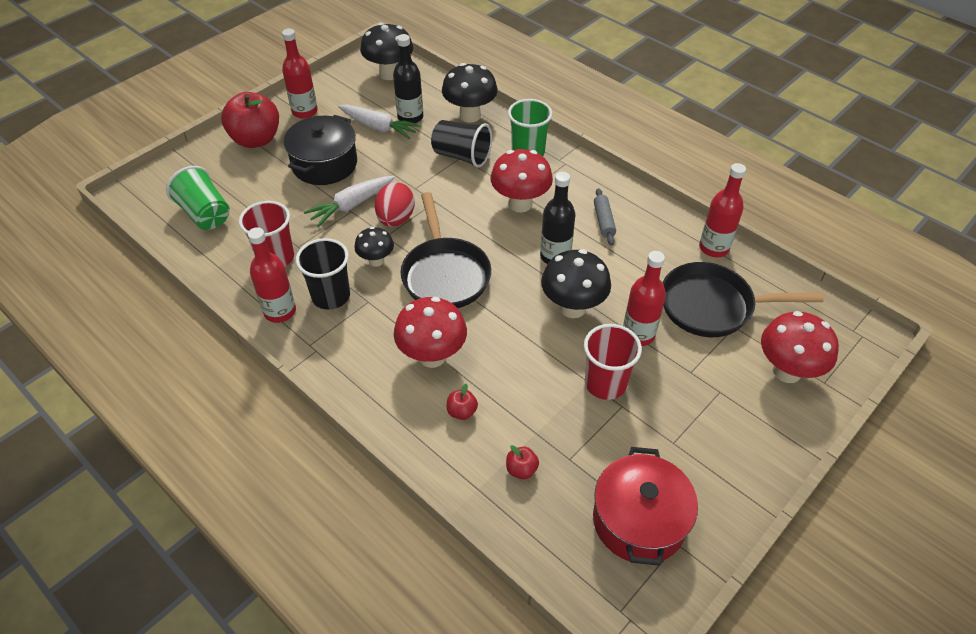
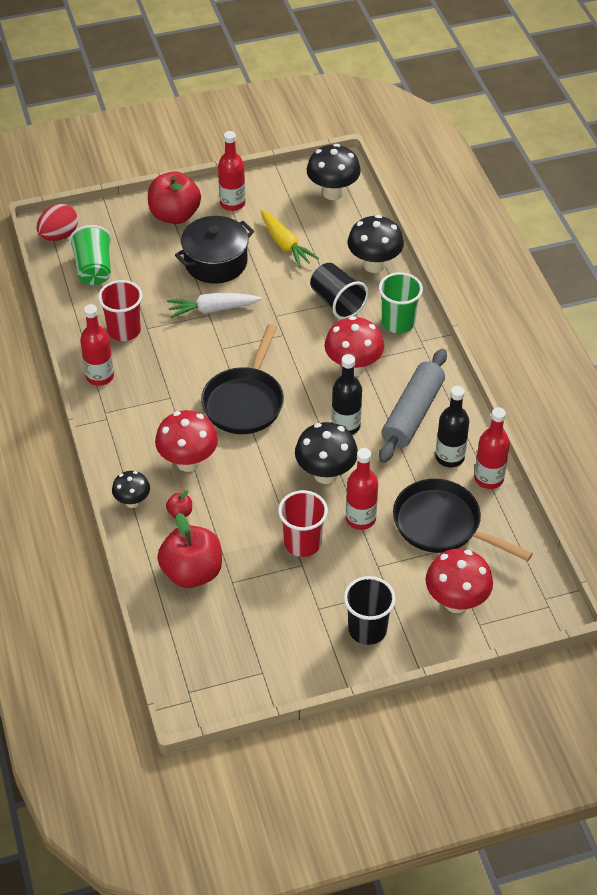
camera: 30 degrees right, 0 degrees up
(331, 296) = (145, 381): black cup -> black cup (367, 629)
(376, 261) = (199, 366): black mushroom -> black mushroom (132, 502)
(379, 127) = (285, 245): white carrot -> yellow carrot
(396, 219) = (239, 337): red egg -> red egg (59, 235)
(410, 117) = (320, 245): black bottle -> black bottle (450, 457)
(521, 469) = (192, 572): red apple -> red apple, size x2.35
(604, 221) = (412, 414): grey rolling pin -> grey rolling pin, size x2.07
(639, 521) = (247, 646): red pot -> none

